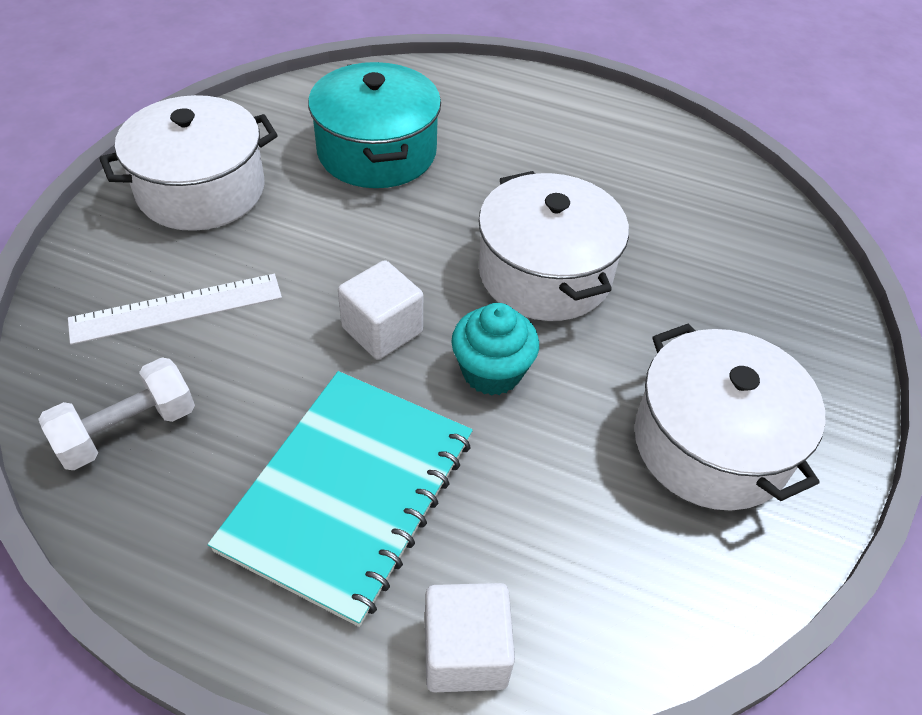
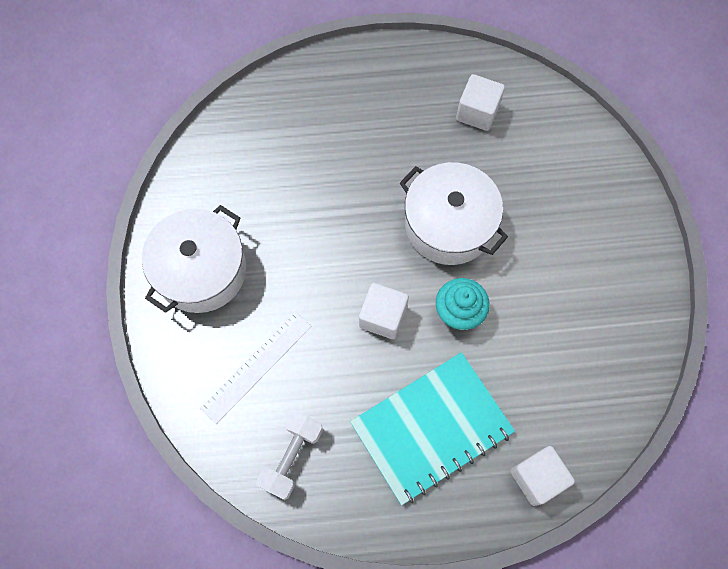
camera: 25 degrees left, 20 degrees up
(348, 493) = (431, 427): turquoise notebook -> turquoise notebook turned 60 degrees clockwise
(377, 152) = (289, 178): turquoise pot -> none
(660, 182) = (477, 112): none -> white cube
(711, 443) = (593, 296): white pot -> none

